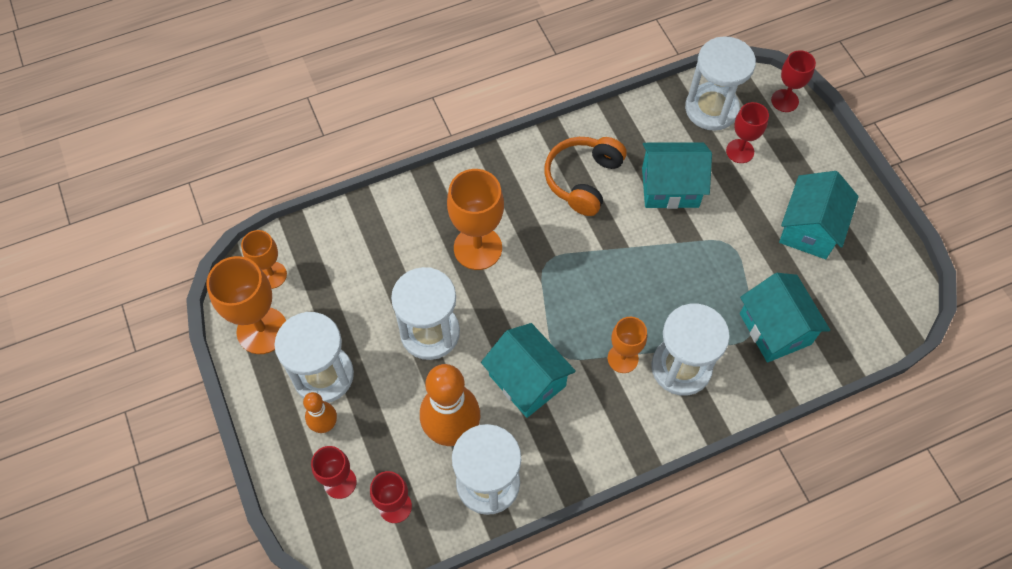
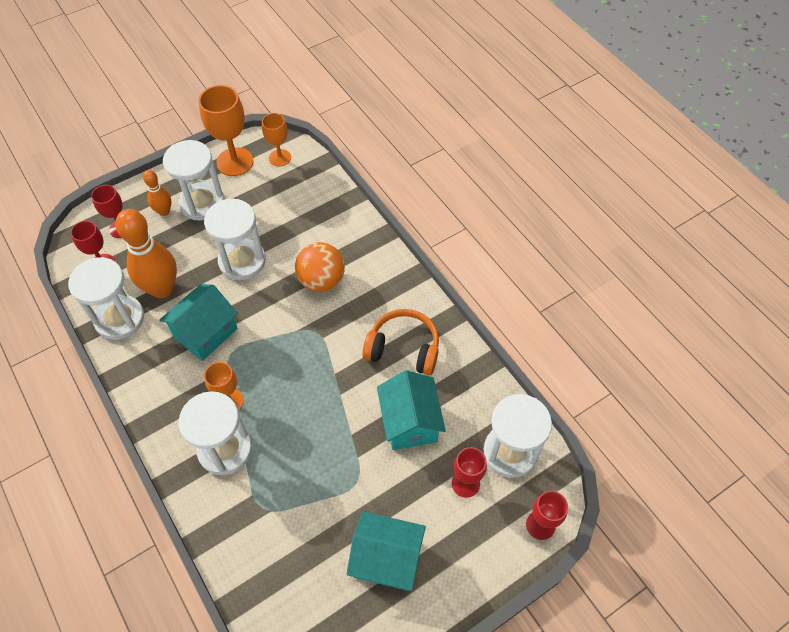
camera: 80 degrees right, 5 degrees down
(477, 248) = (321, 280): orange goblet -> orange ball
(775, 329) = (270, 530): turquoise house -> none

